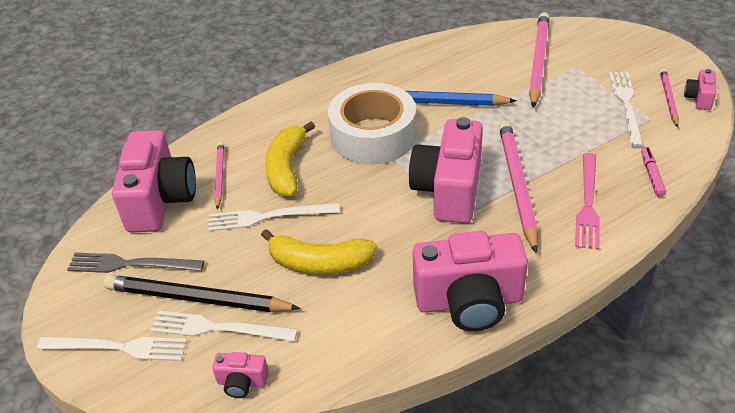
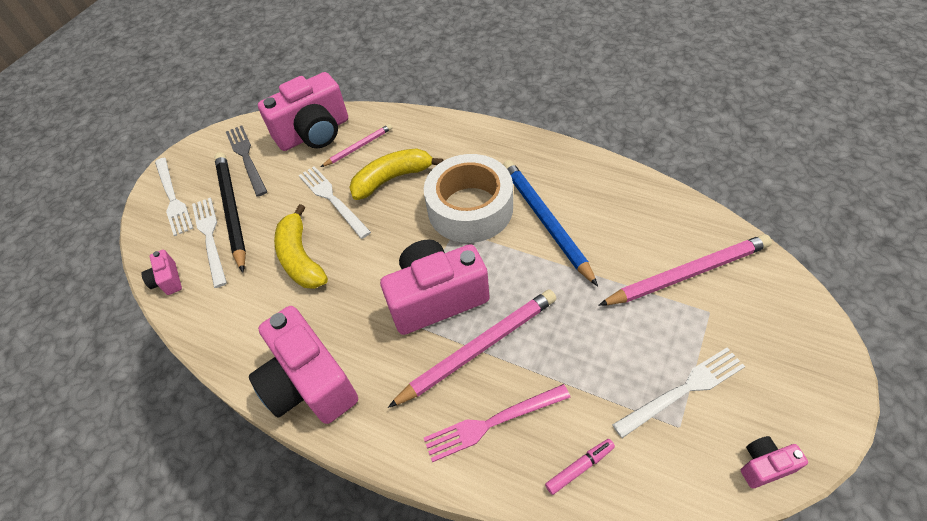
camera: 60 degrees right, 10 degrees up
(668, 99) = (733, 431): pink pencil -> none

